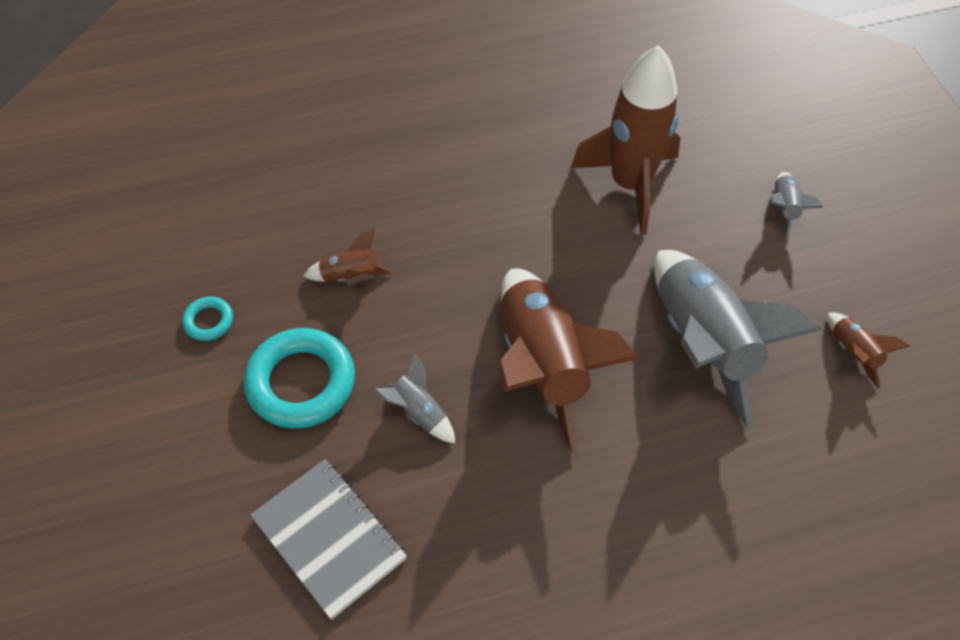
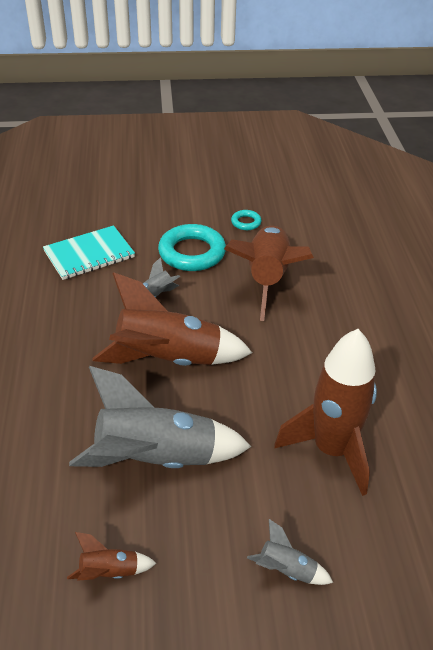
camera: 100 degrees right, 15 degrees down
(329, 538) = (89, 254): grey notebook -> turquoise notebook
(350, 275) = (267, 279): brown rocket -> brown rocket, size x2.32

